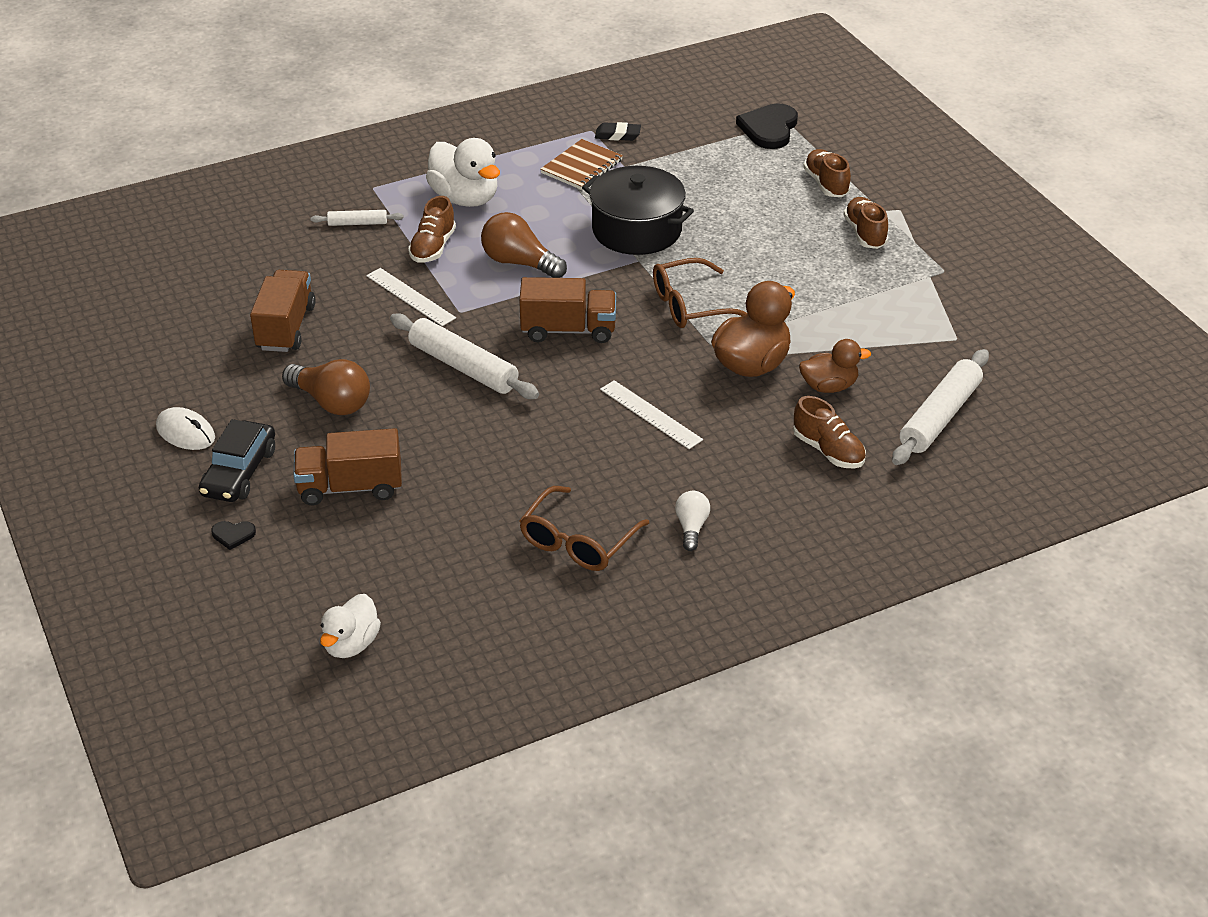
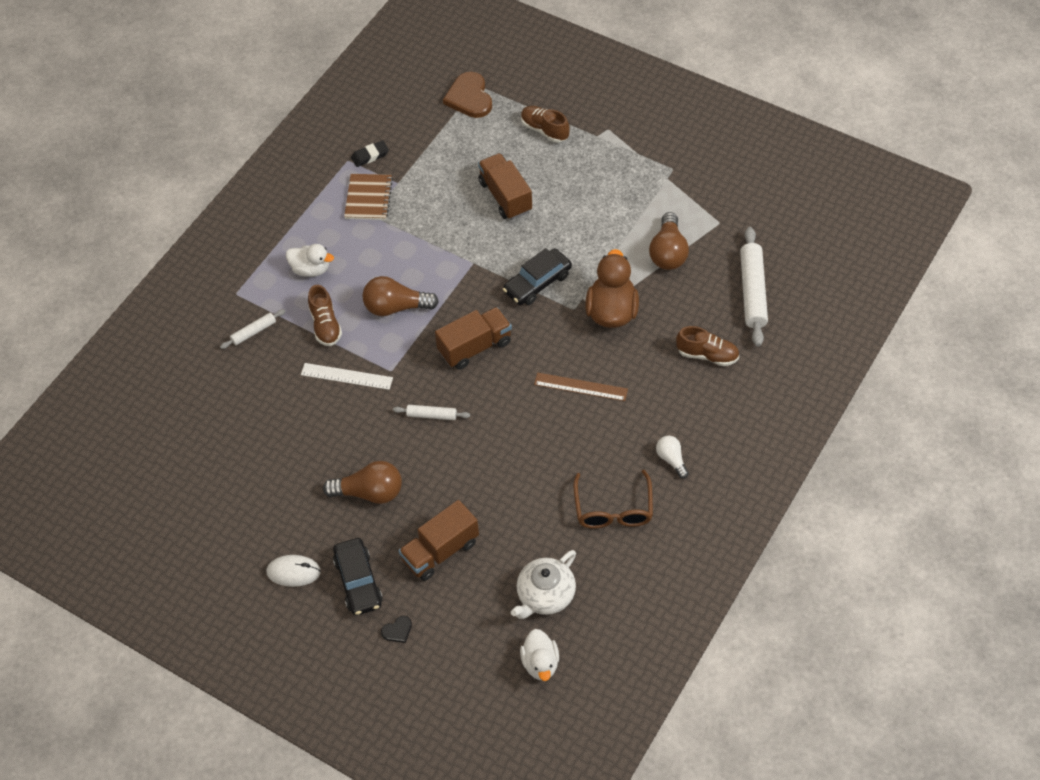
camera: 30 degrees left, 15 degrees up
(286, 328) = (284, 449): brown truck -> brown truck (505, 196)
(421, 583) = (545, 595): none -> white teapot
(463, 367) = (431, 415): white rolling pin -> white rolling pin, size x0.52
(465, 198) = (311, 269): white duck -> white duck, size x0.64
(637, 230) = (451, 236): black pot -> none
(650, 414) = (580, 387): white ruler -> brown ruler
(691, 305) = (537, 283): brown glasses -> black car
(769, 129) = (469, 97): black heart -> brown heart
(829, 386) = (671, 304): brown duck -> none
(865, 233) = (601, 162): brown shoe -> none
(869, 340) = (668, 252): none -> brown light bulb

